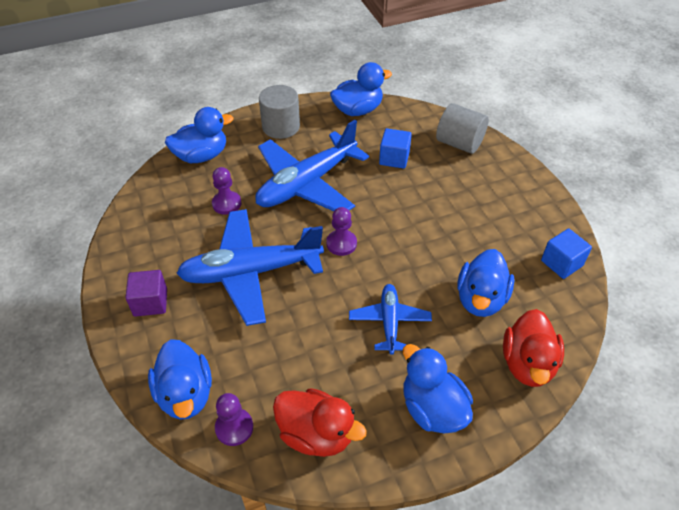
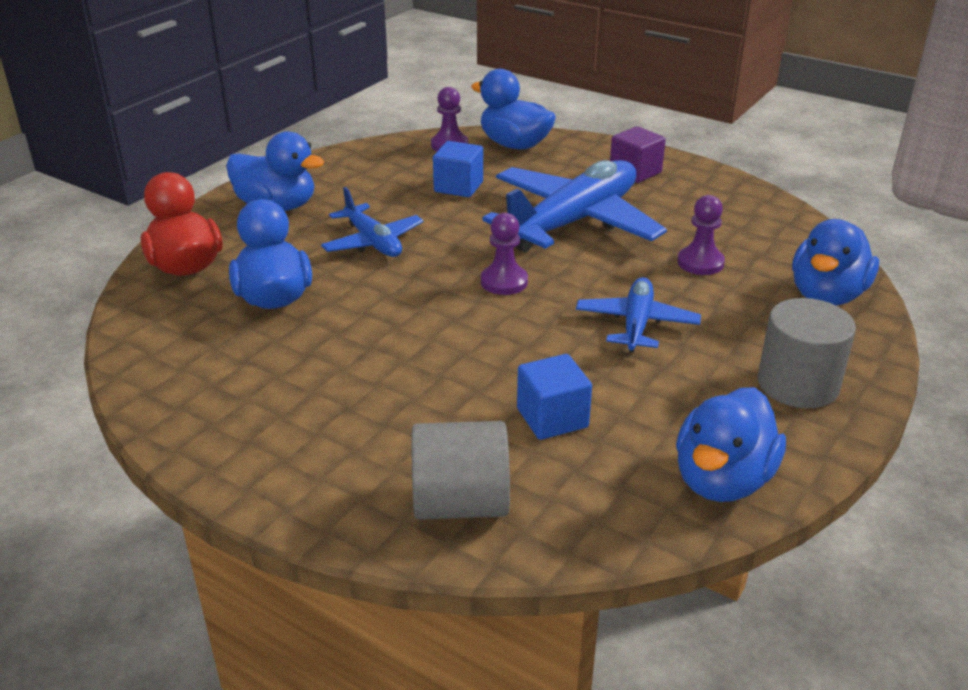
camera: 145 degrees right, 15 degrees down
(307, 184) = (636, 324): blue plane -> blue plane, size x0.54
(316, 434) = (375, 163): red duck -> none
(561, 263) = (168, 378): blue cube -> blue cube (458, 187)

